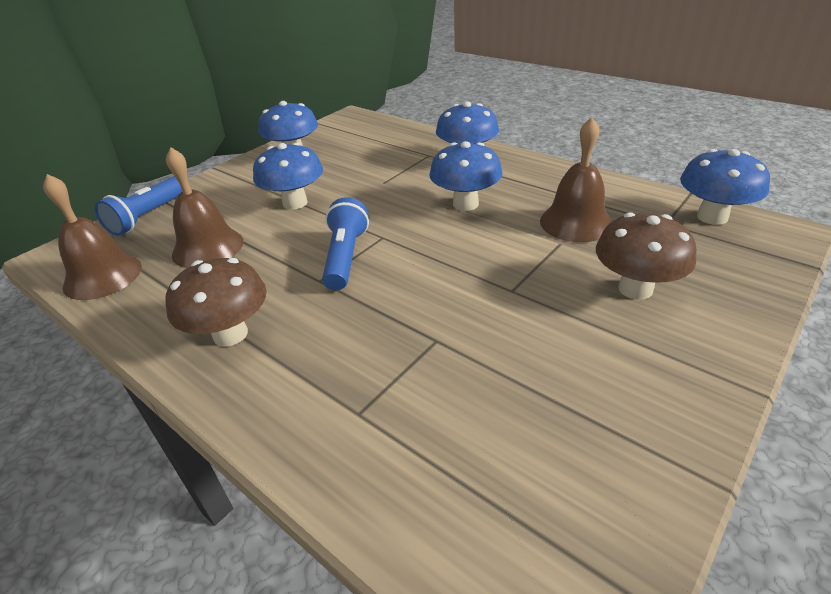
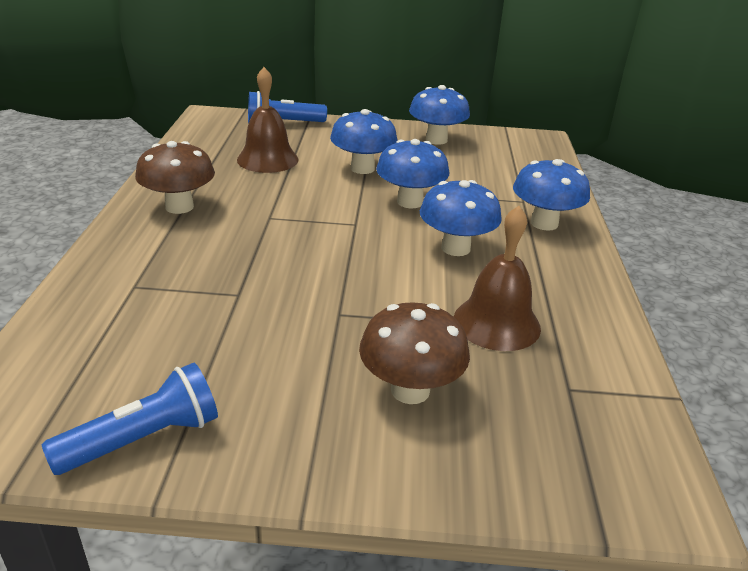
camera: 50 degrees right, 5 degrees down
(102, 276) = (202, 139): brown bell -> none
(345, 257) = (309, 217): blue flashlight -> blue flashlight (143, 438)
(712, 217) = (627, 425): blue mushroom -> blue mushroom (410, 202)

